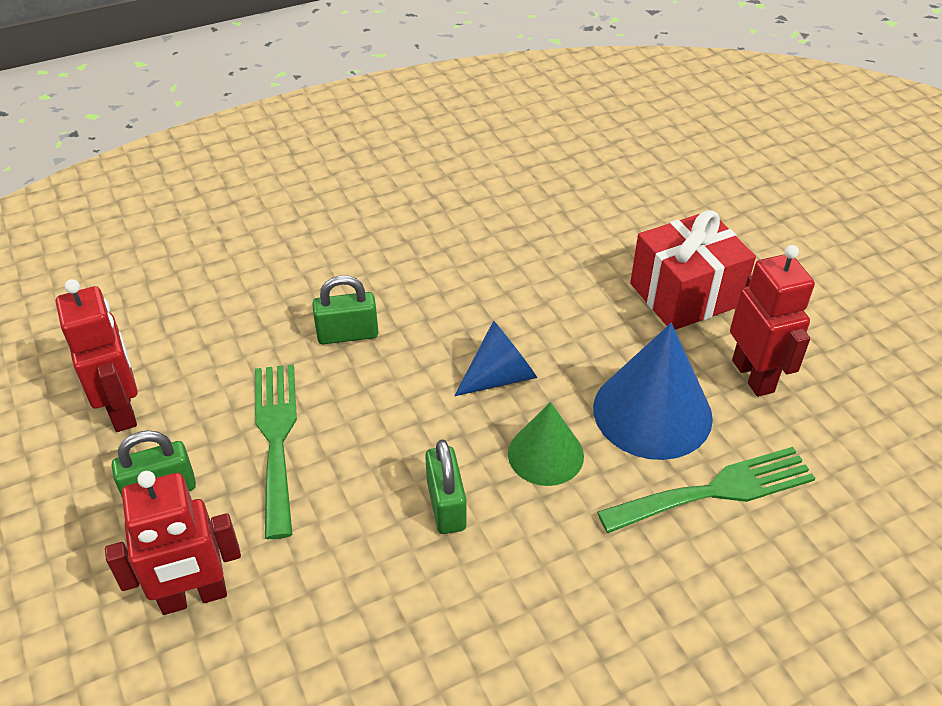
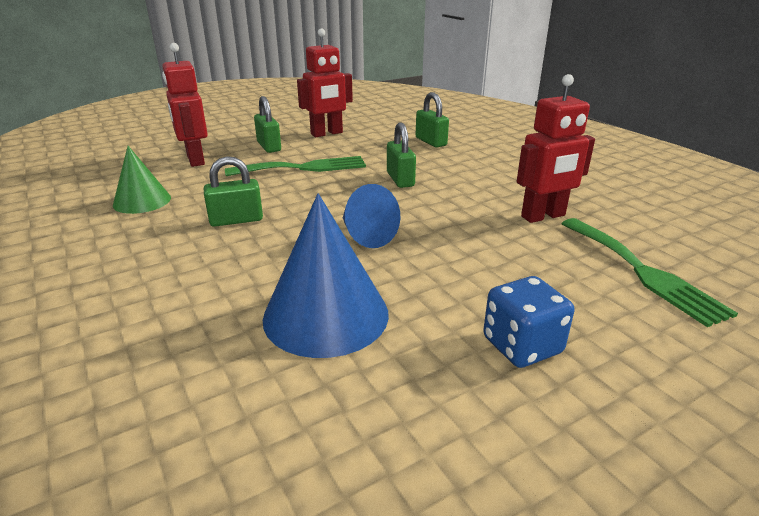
camera: 85 degrees right, 15 degrees down
(213, 288) = (431, 142): none -> green padlock
(545, 454) = (278, 257): green cone -> green cone (142, 201)
(685, 295) = (522, 346): red gift -> blue dice
(716, 490) = (214, 355): green fork -> green fork (642, 271)
(753, 376) = (389, 399): red robot -> red robot (543, 216)

